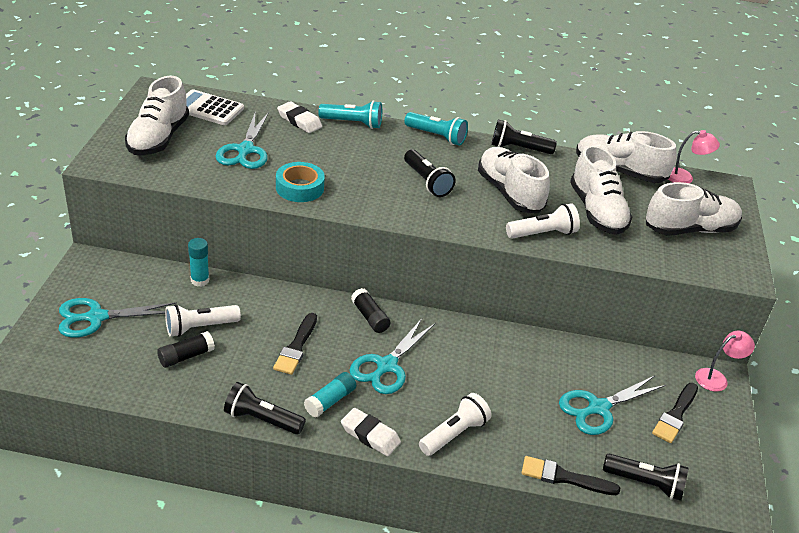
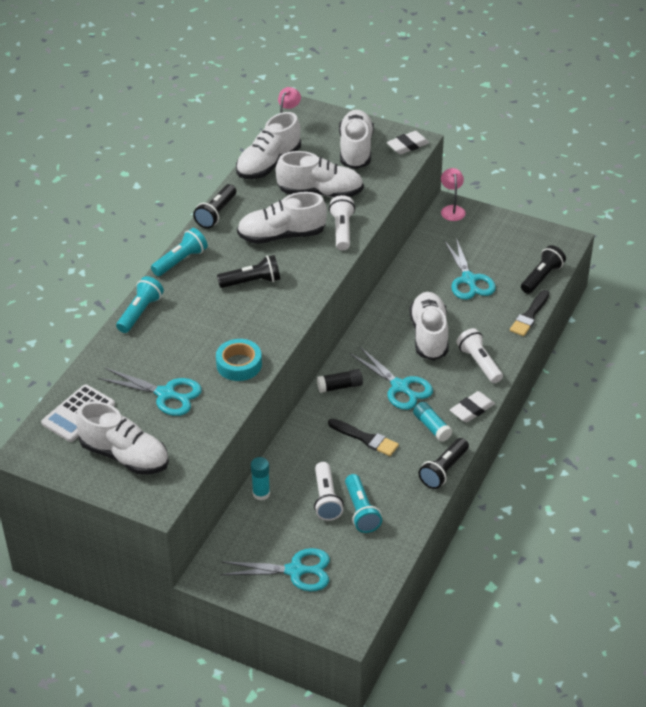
camera: 70 degrees left, 5 degrees up
(96, 317) = (295, 571): turquoise scissors -> turquoise scissors turned 90 degrees counterclockwise
(186, 356) = (361, 511): black glue stick -> turquoise flashlight
(299, 121) = (124, 349): white eraser -> white eraser (407, 145)
(482, 381) = (429, 335): none -> white shoe
(675, 415) = (483, 242): black brush -> none

